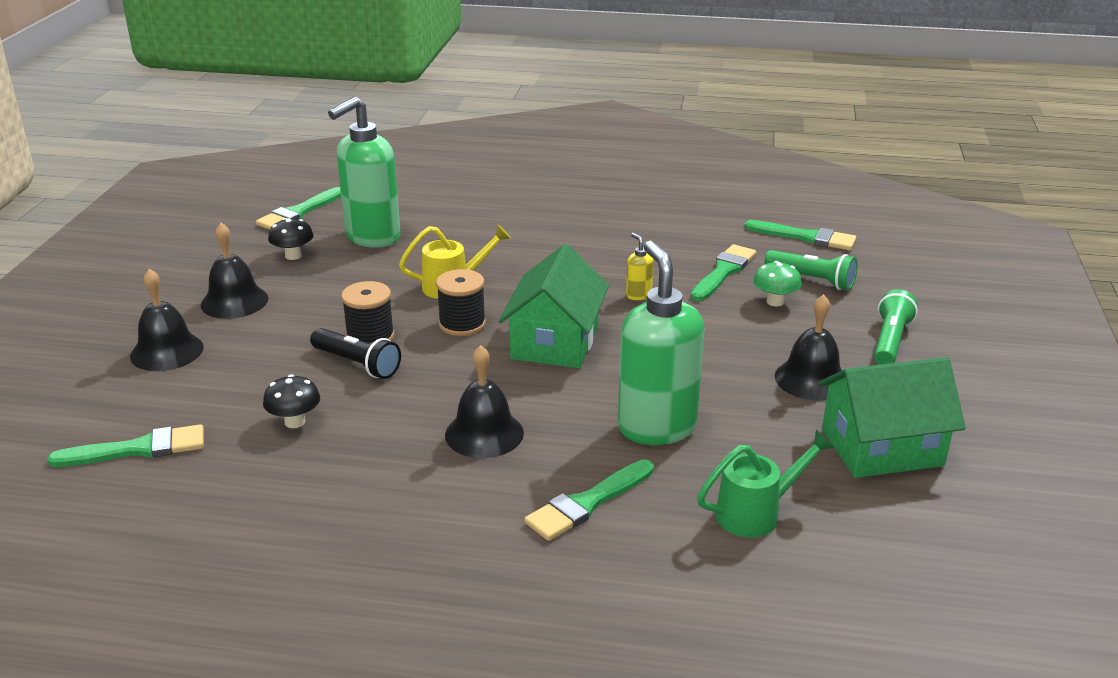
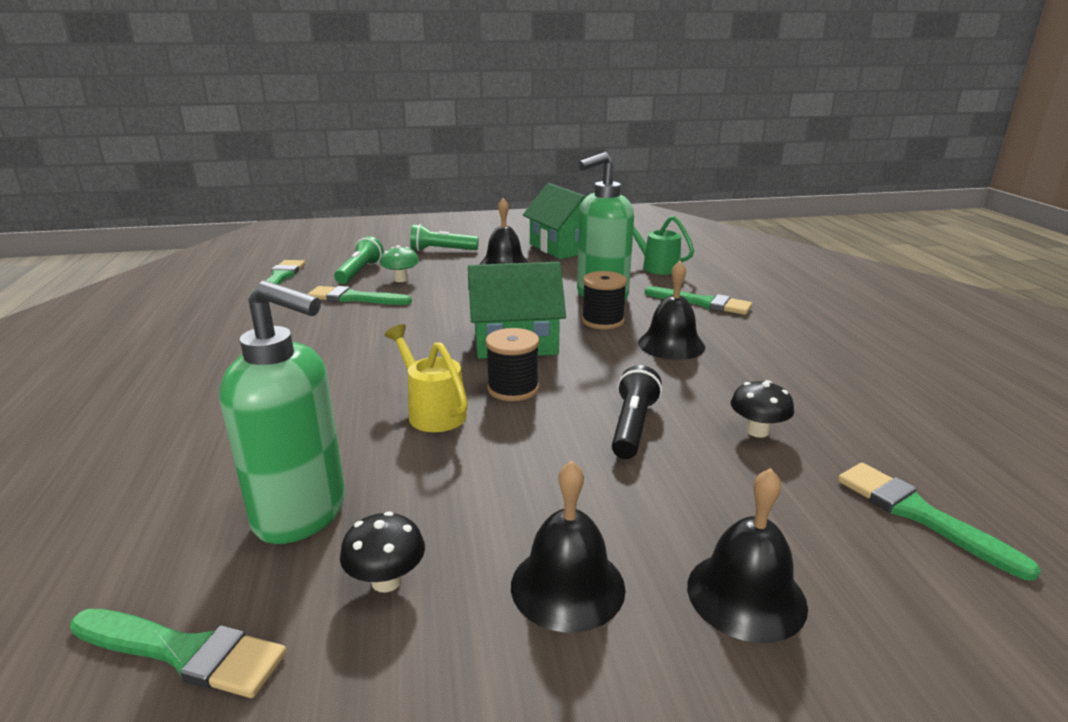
camera: 110 degrees left, 5 degrees down
(370, 337) = (576, 434): black spool -> black spool (602, 321)
(638, 295) = (411, 322): yellow soap dispenser -> none

